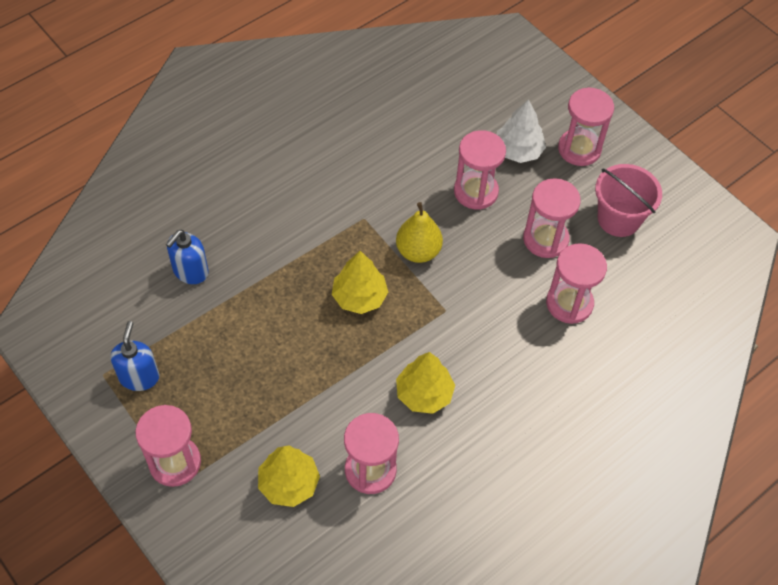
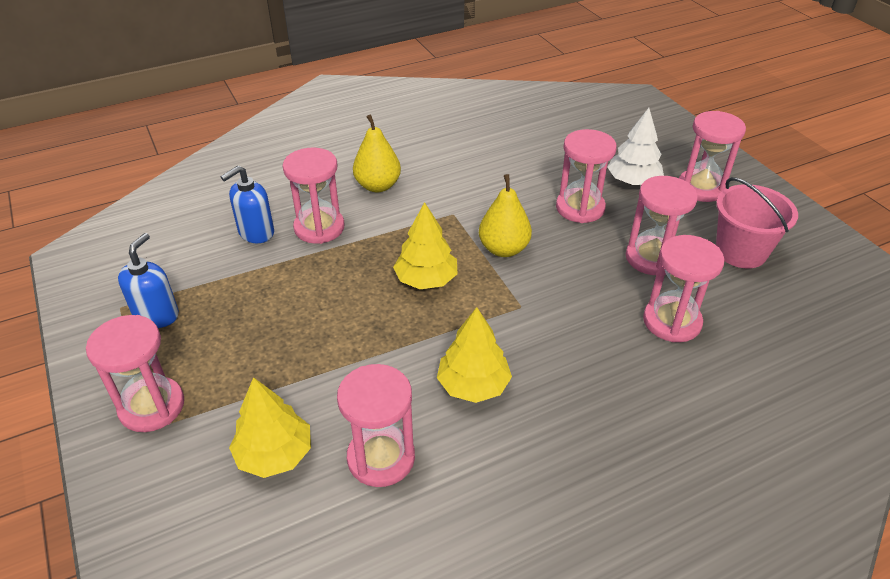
camera: 15 degrees right, 15 degrees down
(247, 255) = (319, 228): none -> pink hourglass
(285, 195) = (378, 186): none -> yellow pear

